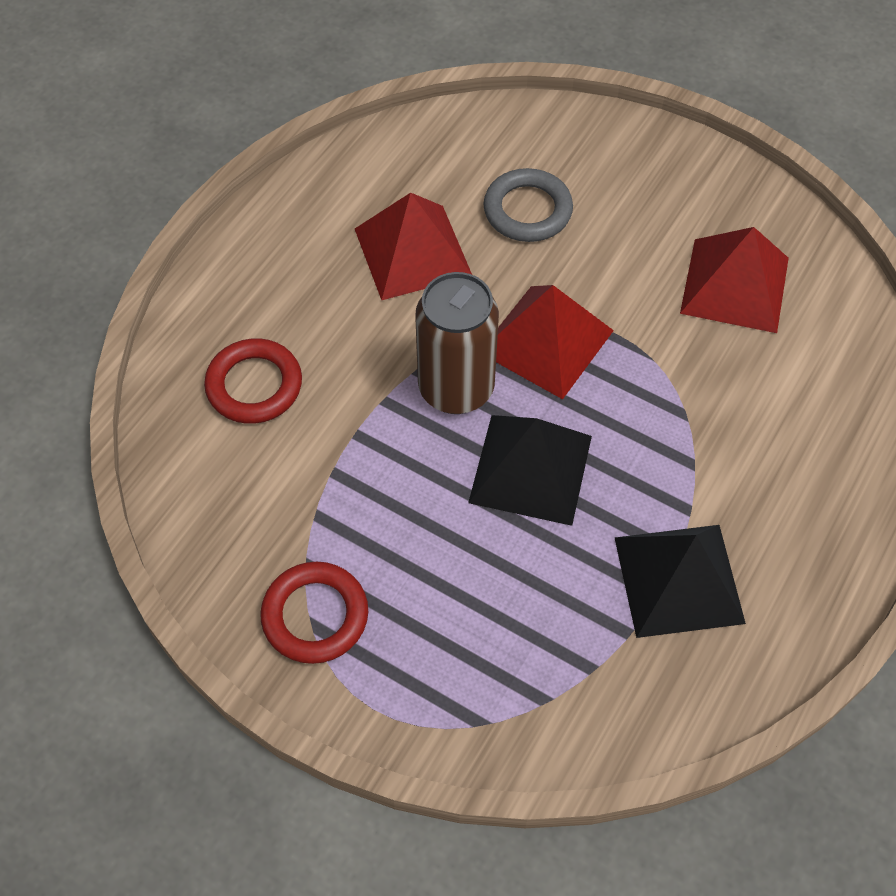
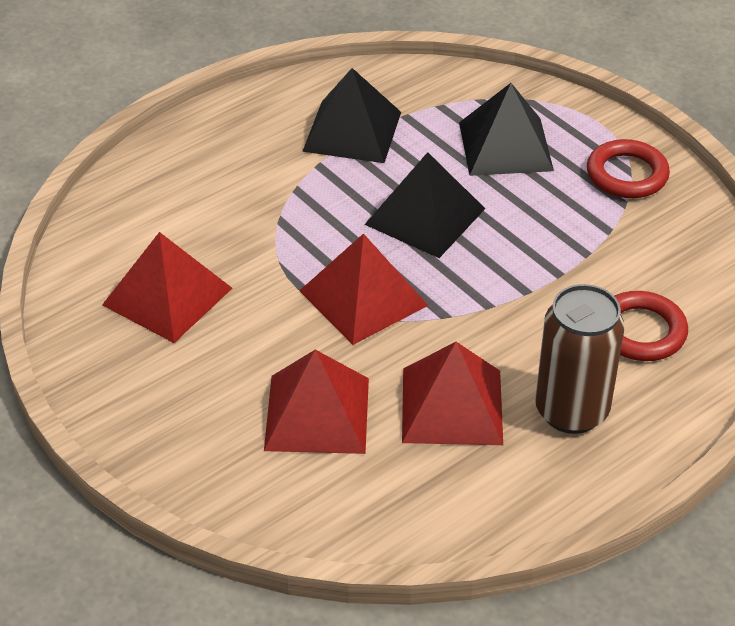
camera: 160 degrees left, 15 degrees down
(456, 388) = (460, 283): brown can -> brown can (571, 411)
(480, 617) = (505, 146): none -> black pyramid
(527, 210) = (317, 414): grey ring -> red pyramid

